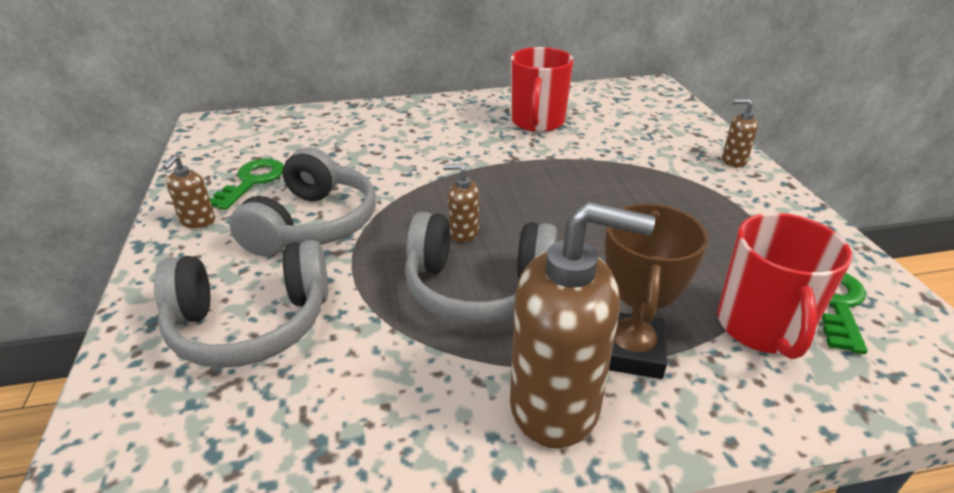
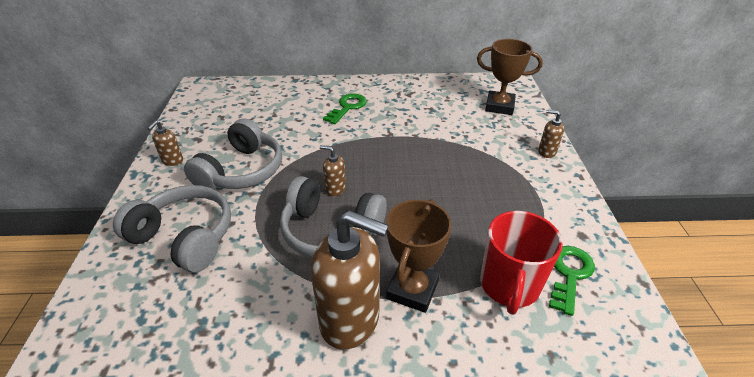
camera: 10 degrees right, 5 degrees up
(251, 323) = (185, 237): grey headphones -> grey headphones turned 150 degrees counterclockwise
(252, 181) = (213, 134): green key -> green key (347, 107)
(537, 122) = (416, 105): red mug -> none
(648, 114) = (499, 106): none -> brown trophy

